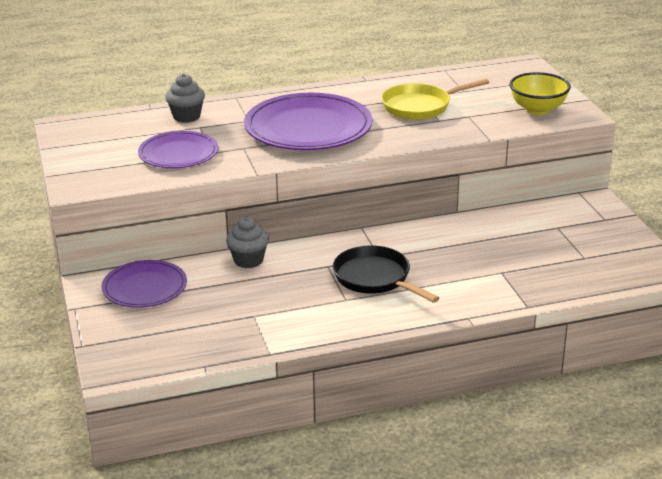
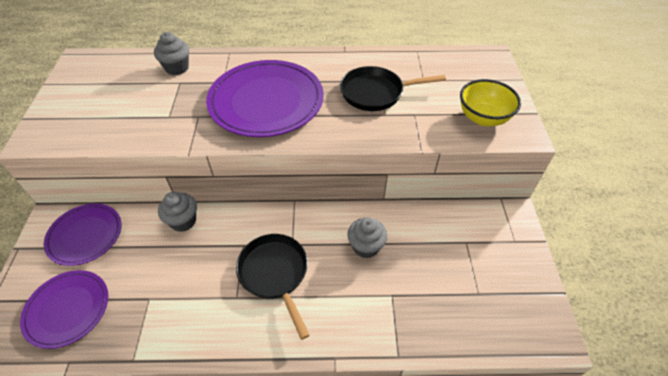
camera: 15 degrees right, 20 degrees up
(178, 153) = (141, 112): purple plate -> purple plate (67, 309)
(420, 106) = (376, 93): yellow pan -> black pan
(457, 246) = (366, 247): none -> grey cupcake

